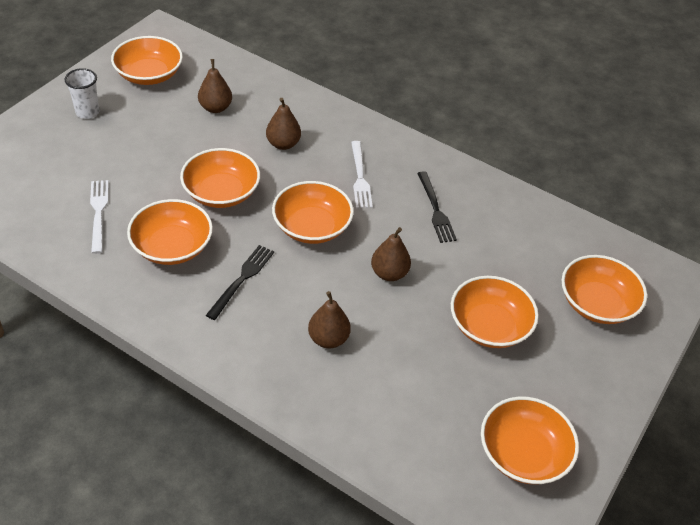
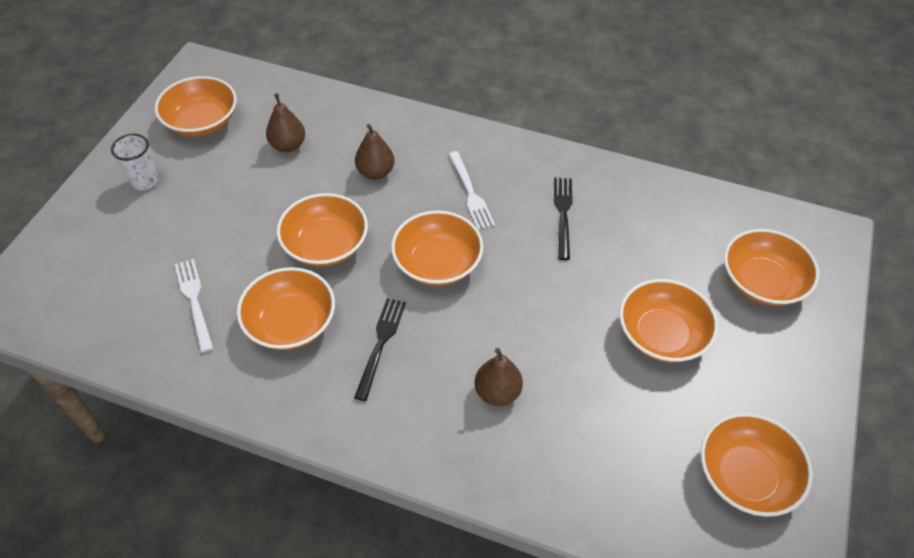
camera: 10 degrees left, 5 degrees up
(389, 273) = (537, 298): brown pear -> none
(436, 210) = (563, 213): black fork -> black fork turned 150 degrees counterclockwise

